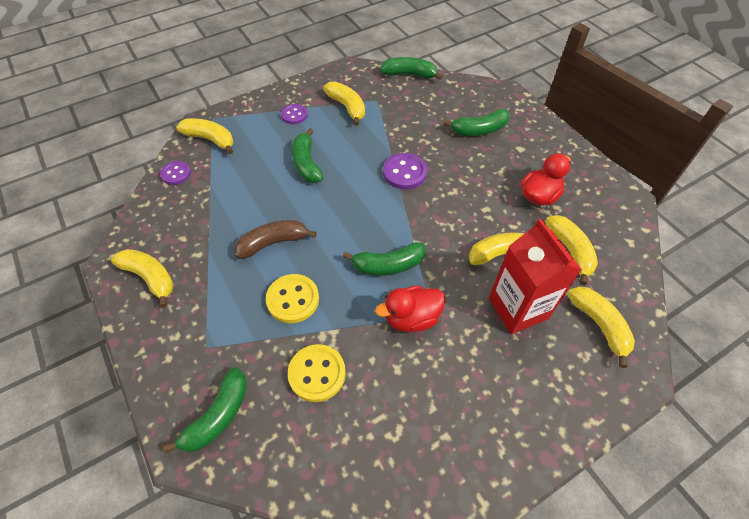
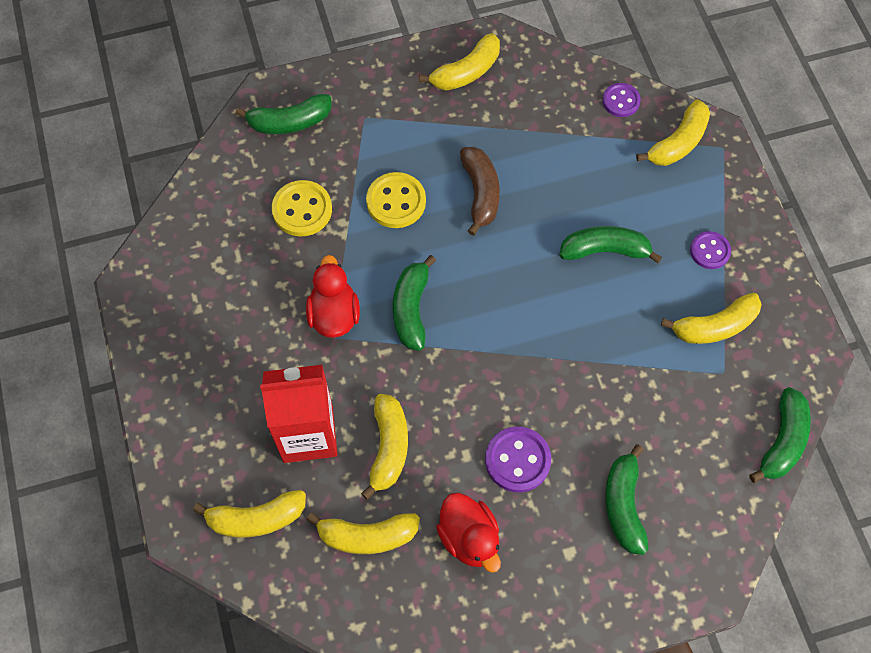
camera: 105 degrees right, 10 degrees up
(218, 416) = (290, 122): green banana -> green banana turned 60 degrees counterclockwise
(404, 172) = (558, 370): purple button -> purple button (517, 460)

